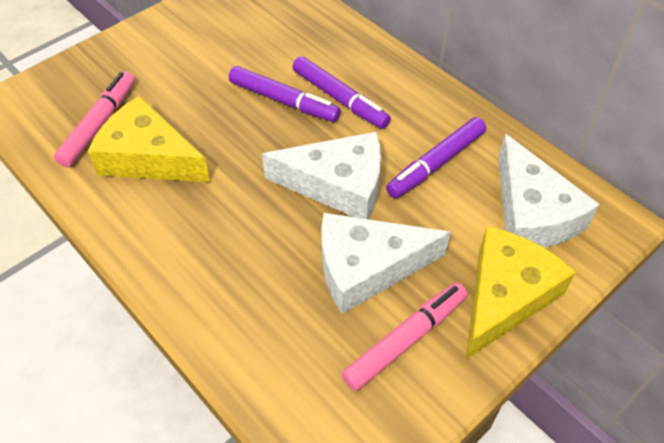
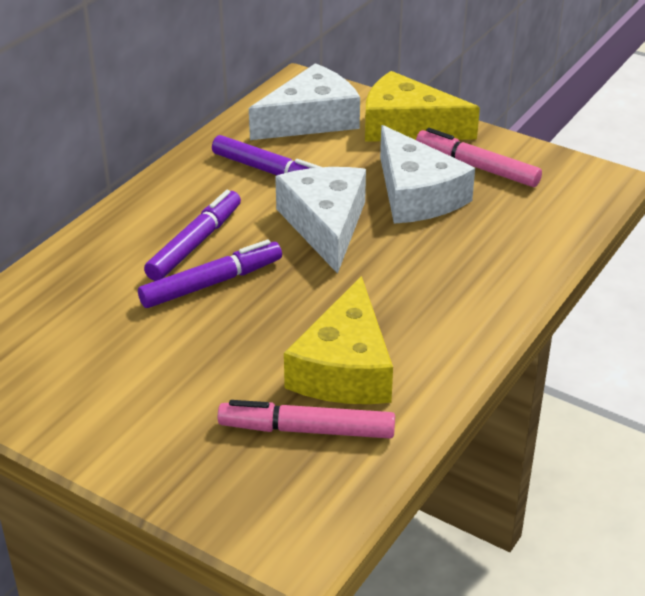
camera: 105 degrees left, 15 degrees down
(284, 101) = (211, 283): purple marker -> purple marker turned 45 degrees clockwise

